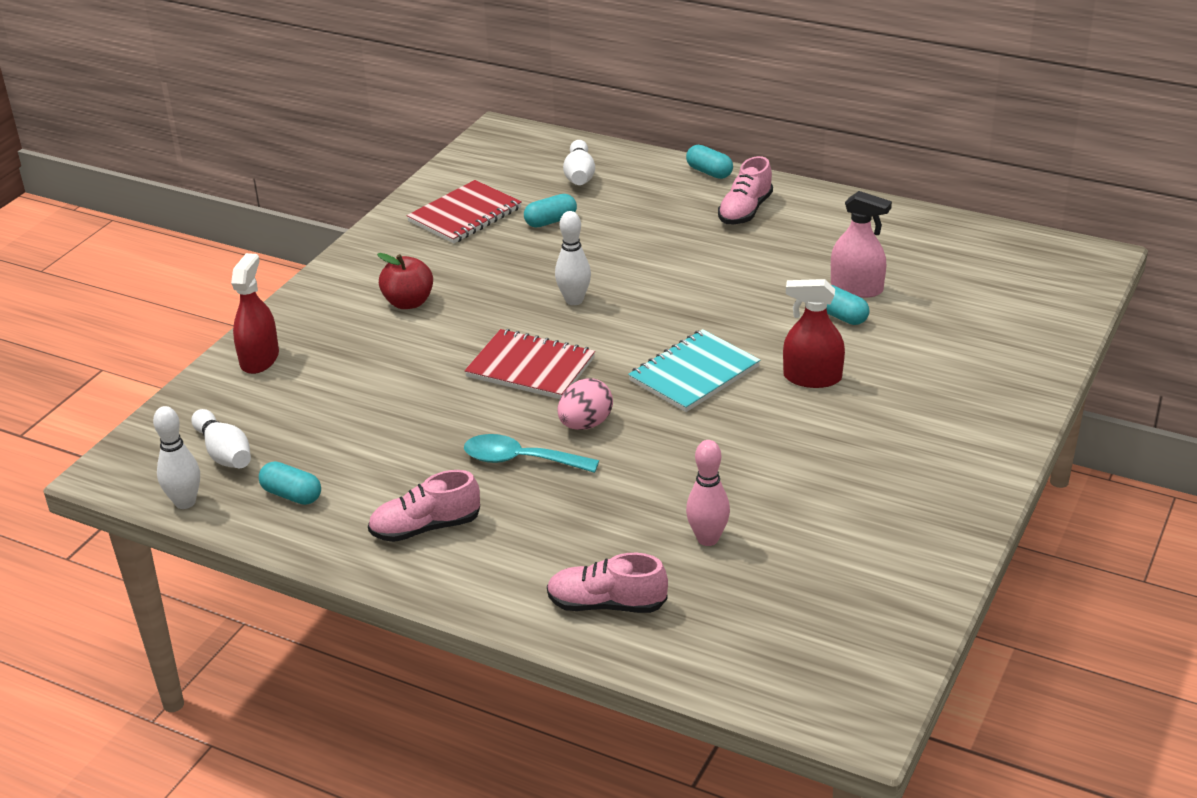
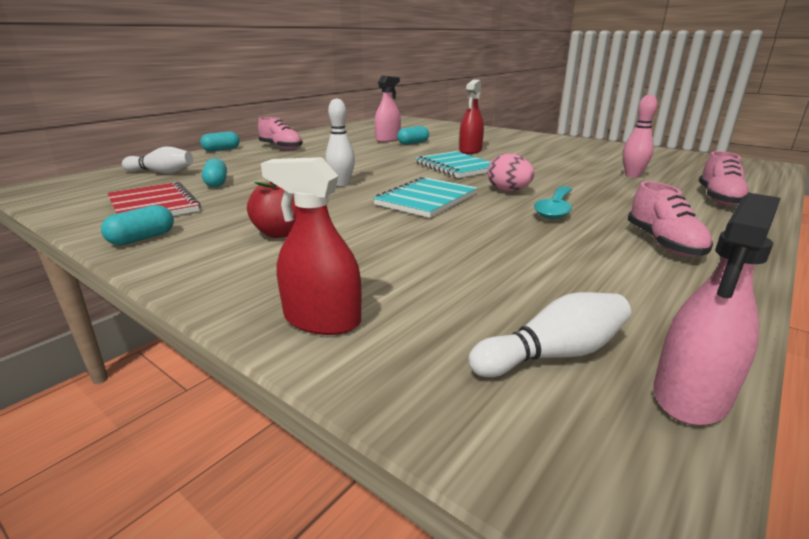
camera: 80 degrees left, 10 degrees down
(185, 502) = (691, 395): white bowling pin -> pink spray bottle
(292, 495) = (637, 305): turquoise capsule -> turquoise capsule (142, 238)
(530, 368) = (426, 199): red notebook -> turquoise notebook

